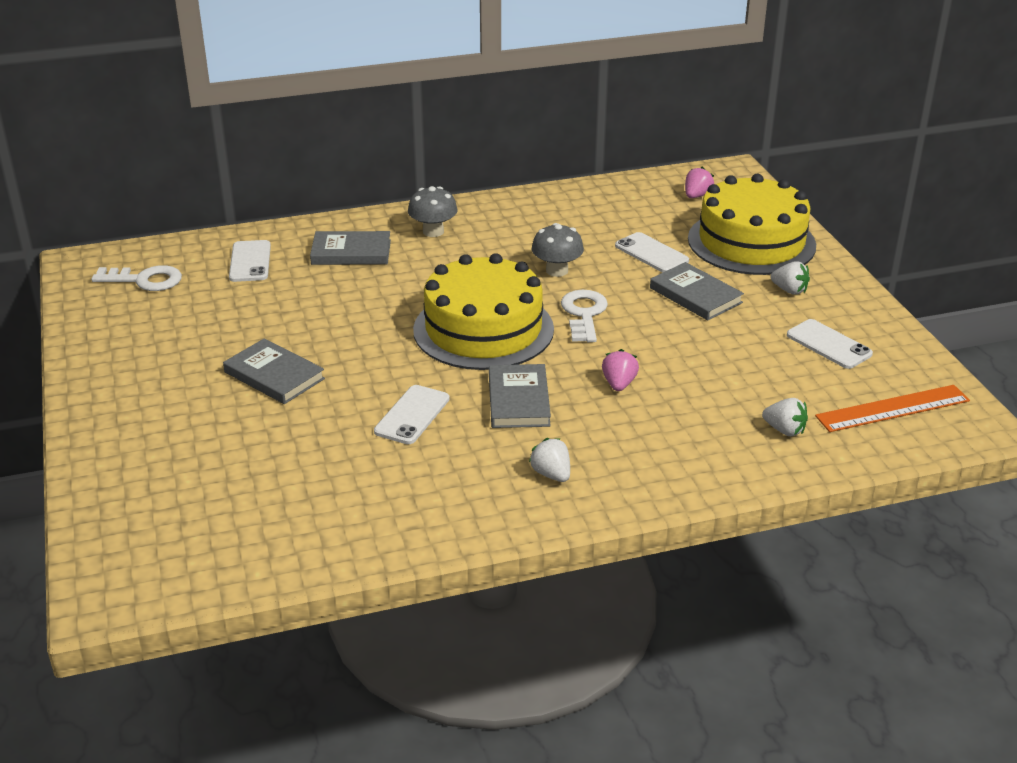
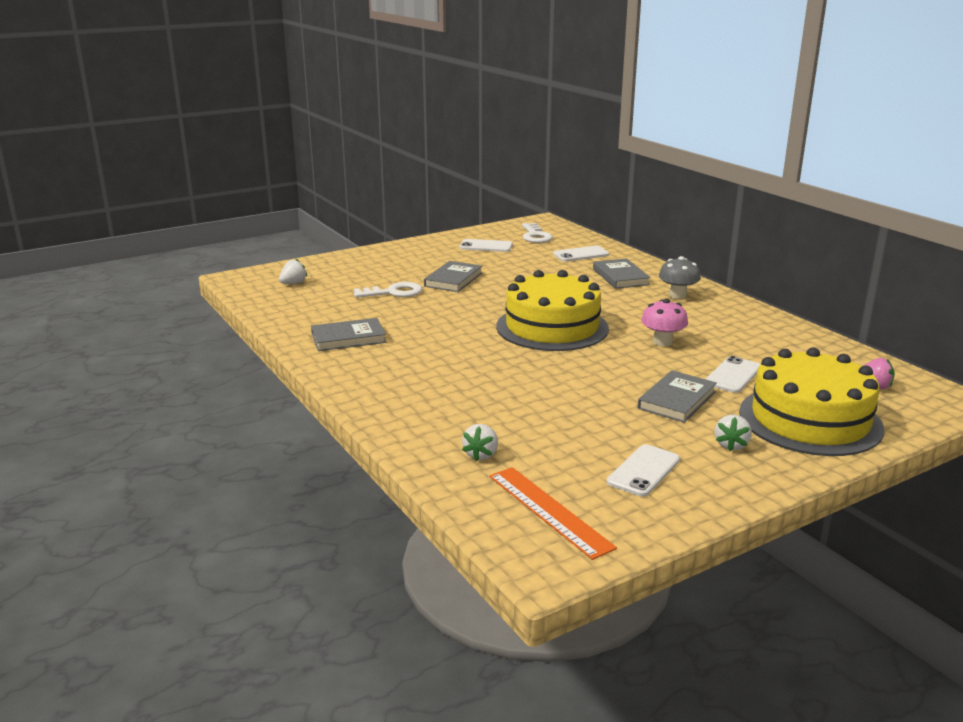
camera: 75 degrees right, 10 degrees down
(412, 415) = (430, 320): white phone -> white phone (486, 246)
(518, 400) = (466, 348): grey book -> grey book (348, 338)
(551, 474) = (380, 369): white strawberry -> white strawberry (293, 283)
(557, 271) = (662, 342): grey mushroom -> pink mushroom
(584, 314) = (604, 358): white key -> white key (394, 292)
(619, 384) = (509, 380): pink strawberry -> none

